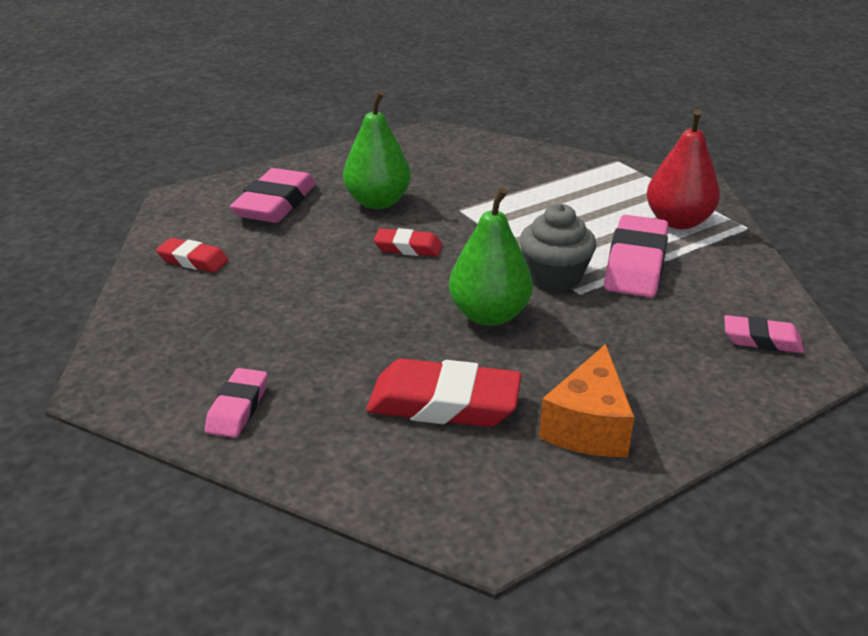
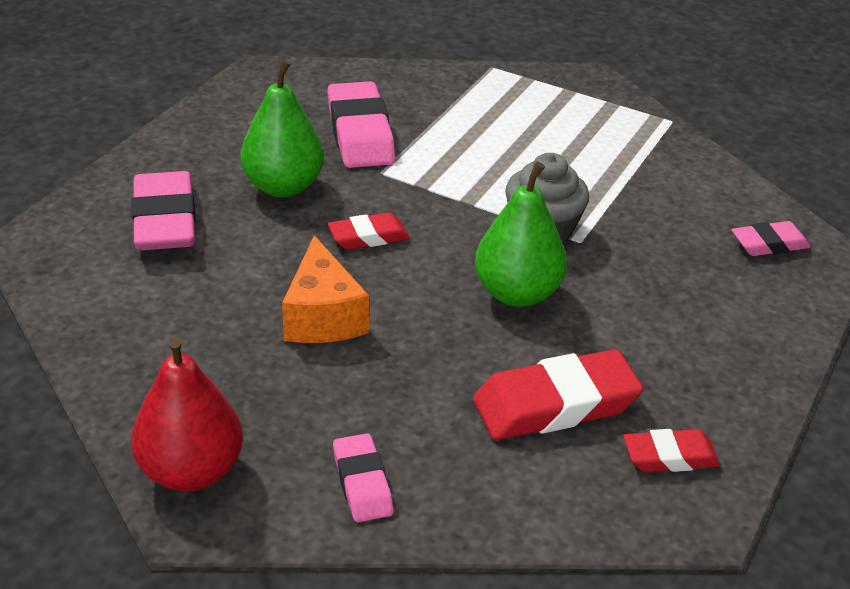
camera: 30 degrees left, 5 degrees up
(193, 260) = (138, 324): red eraser -> red eraser (670, 456)
(588, 426) = (696, 382): orange cheese -> orange cheese (322, 316)
(635, 264) = (605, 192): pink eraser -> pink eraser (360, 133)
(678, 222) = (606, 131): red pear -> red pear (191, 471)

